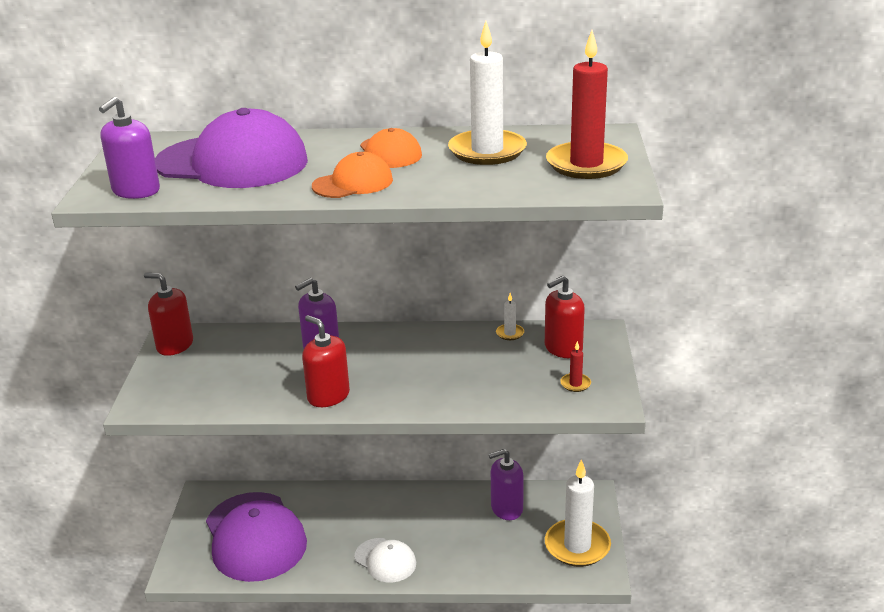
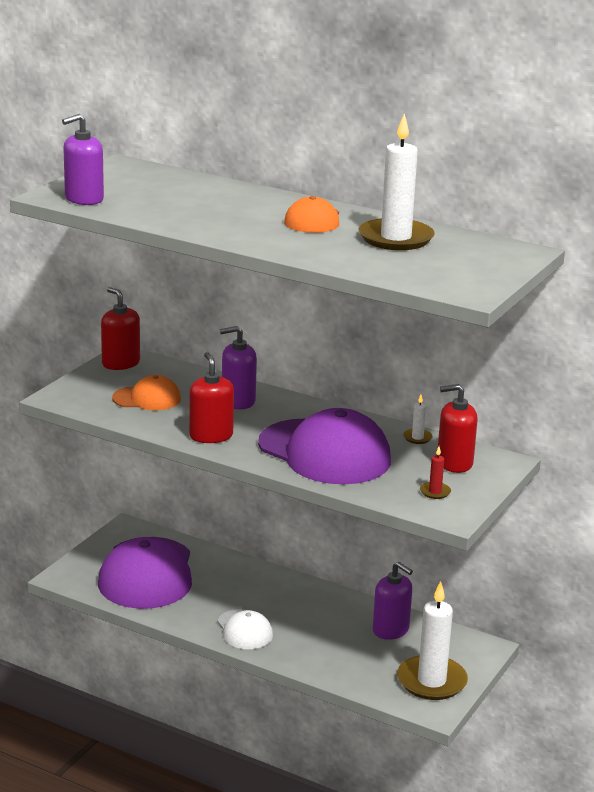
camera: 25 degrees right, 5 degrees down
(232, 162) = (178, 197): purple cap -> purple cap (324, 452)
(353, 183) = (253, 234): orange cap -> orange cap (147, 398)
(506, 508) = (391, 630): purple soap dispenser -> purple soap dispenser turned 150 degrees counterclockwise
(586, 164) = (467, 268): red candle -> none

